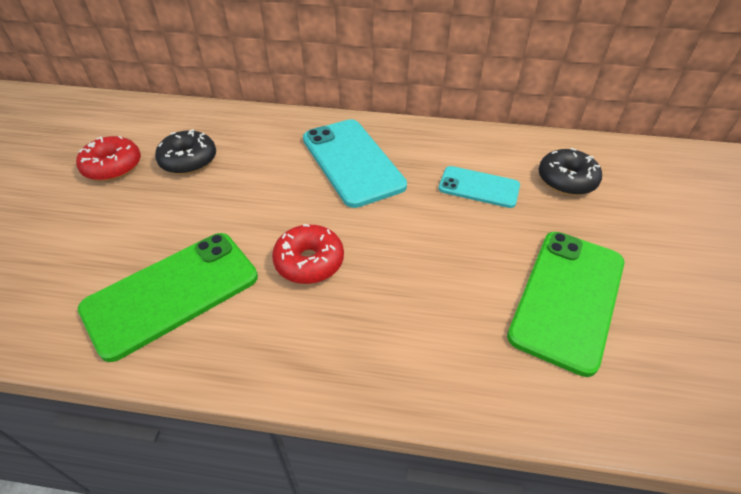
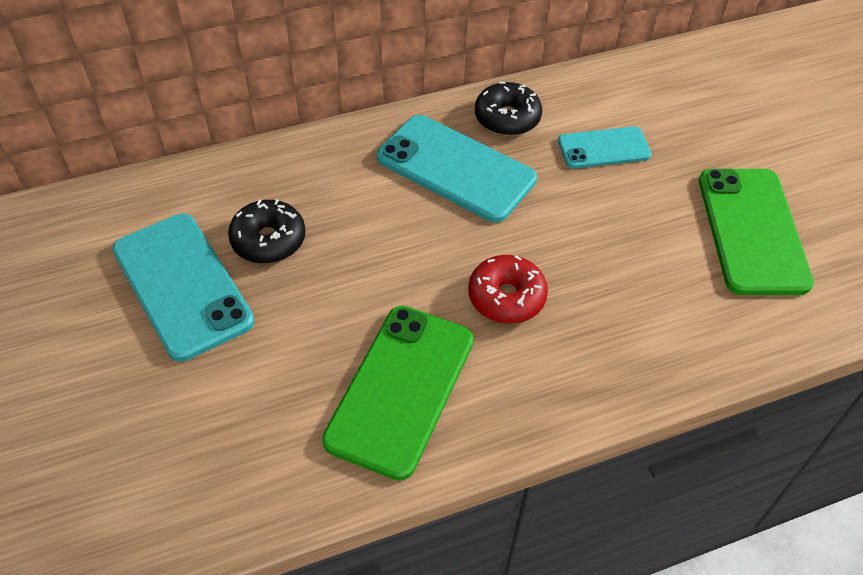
camera: 30 degrees left, 5 degrees up
(113, 167) = (182, 285): red donut -> turquoise phone
(566, 180) = (677, 108): black donut -> black donut (507, 118)

